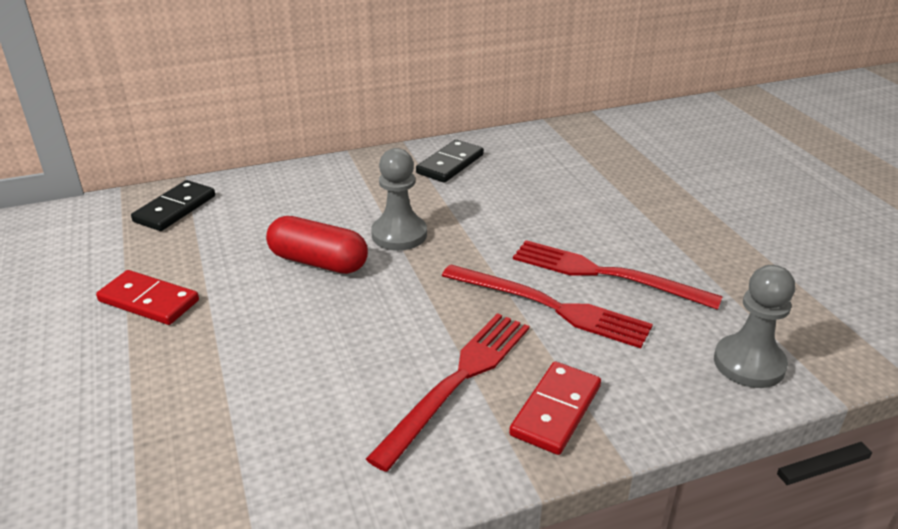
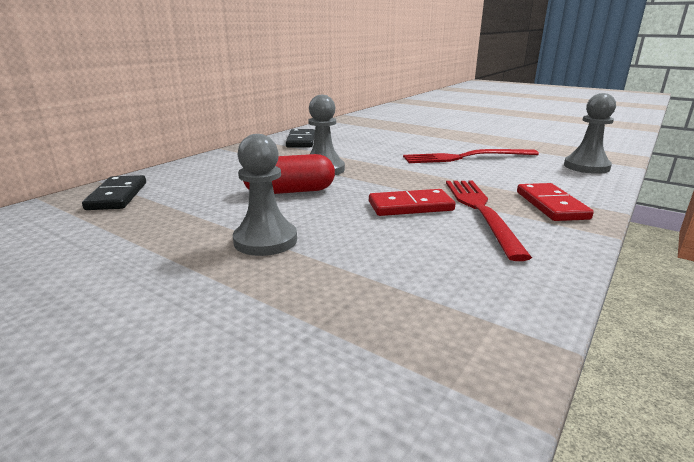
camera: 35 degrees left, 10 degrees down
(148, 301) = (178, 244): red domino -> red domino (410, 206)
(212, 328) = (265, 240): none -> grey pawn
(550, 306) = (464, 173): red fork -> none

